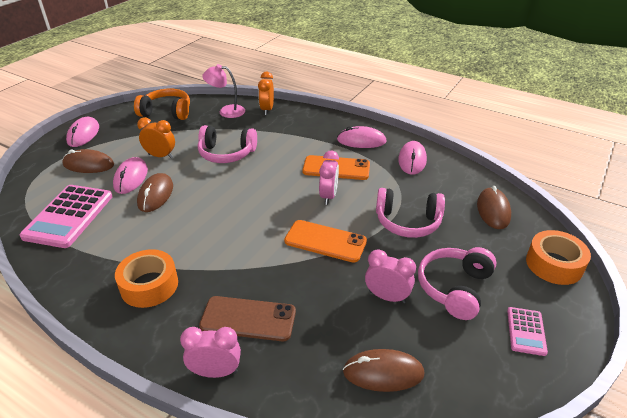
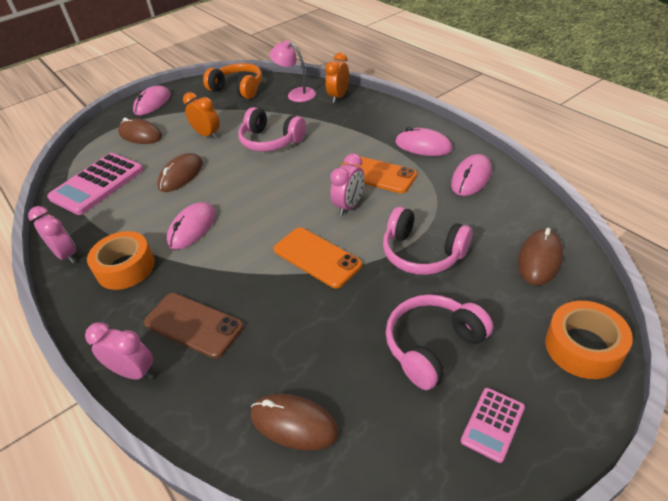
camera: 25 degrees right, 5 degrees up
(131, 178) = (169, 154): pink mouse -> pink mouse (192, 228)
(387, 297) = (348, 337): pink clock -> pink clock (66, 255)

